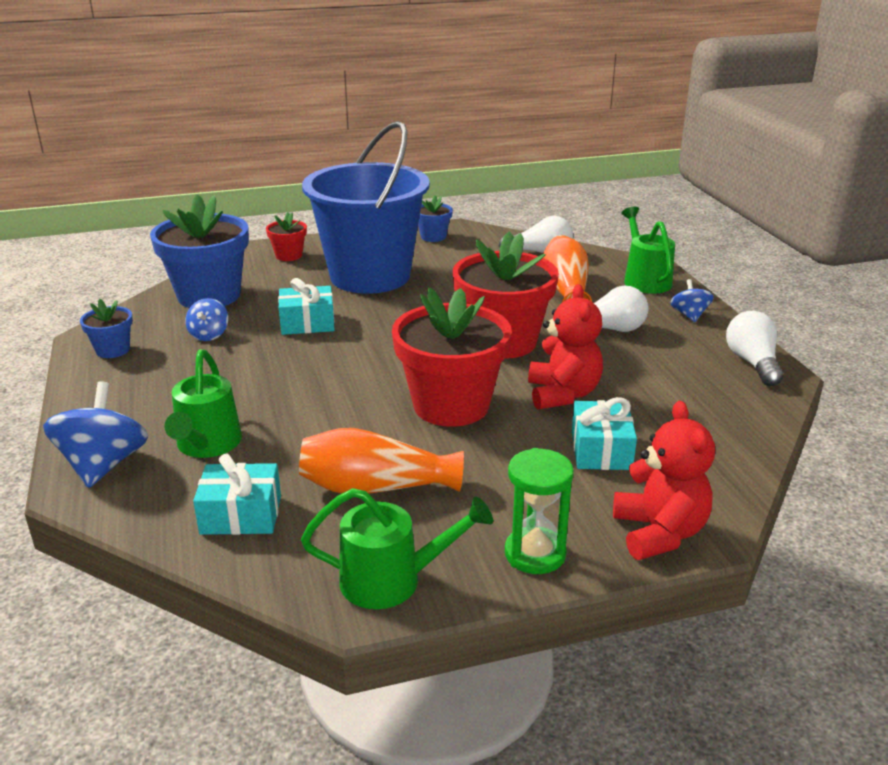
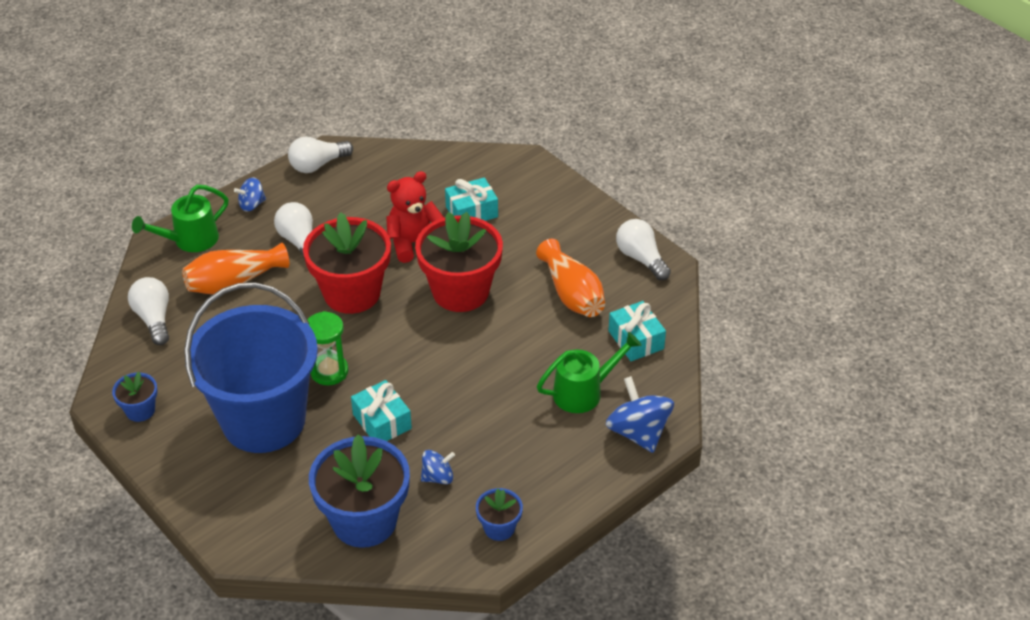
camera: 115 degrees left, 15 degrees up
(103, 465) = (638, 432): blue spinning top -> blue spinning top turned 90 degrees clockwise
(289, 255) = (240, 507): red flower pot -> none
(393, 580) = (641, 258): green watering can -> white light bulb
(535, 554) = (585, 215): green hourglass -> green hourglass (329, 371)
(659, 533) = (537, 176): red teddy bear -> none

